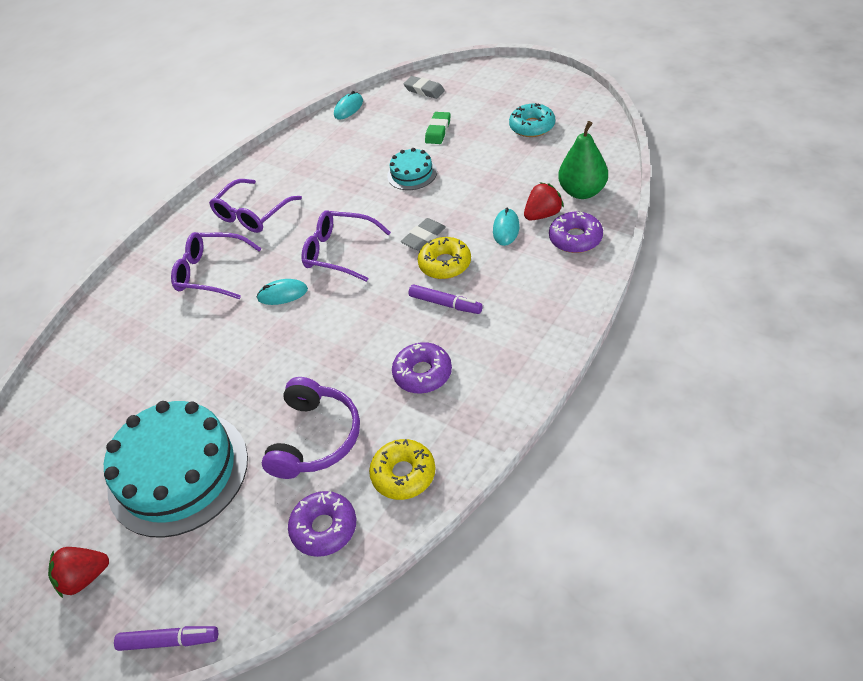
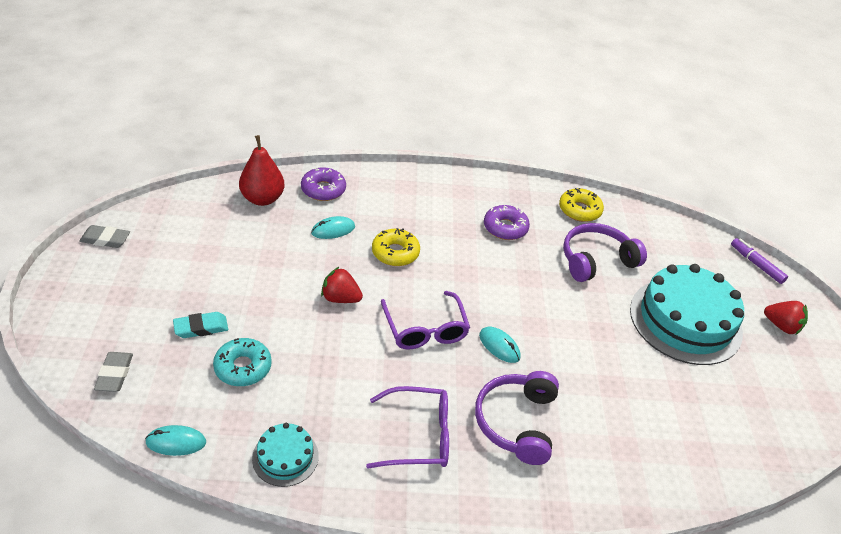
camera: 135 degrees left, 5 degrees down
(211, 272) = (516, 422): purple glasses -> purple headphones
(324, 528) = (641, 230): purple donut -> none
(412, 174) = (286, 321): turquoise cake -> turquoise cake (285, 457)
(424, 237) = (372, 277): grey eraser -> grey eraser (105, 239)
(438, 131) = (201, 328): green eraser -> turquoise eraser
(445, 304) = (436, 238): purple marker -> none
(532, 126) = (170, 255): turquoise donut -> turquoise donut (243, 367)
(542, 215) = (304, 214): red strawberry -> red strawberry (340, 298)
(582, 192) = (262, 199): green pear -> red pear

